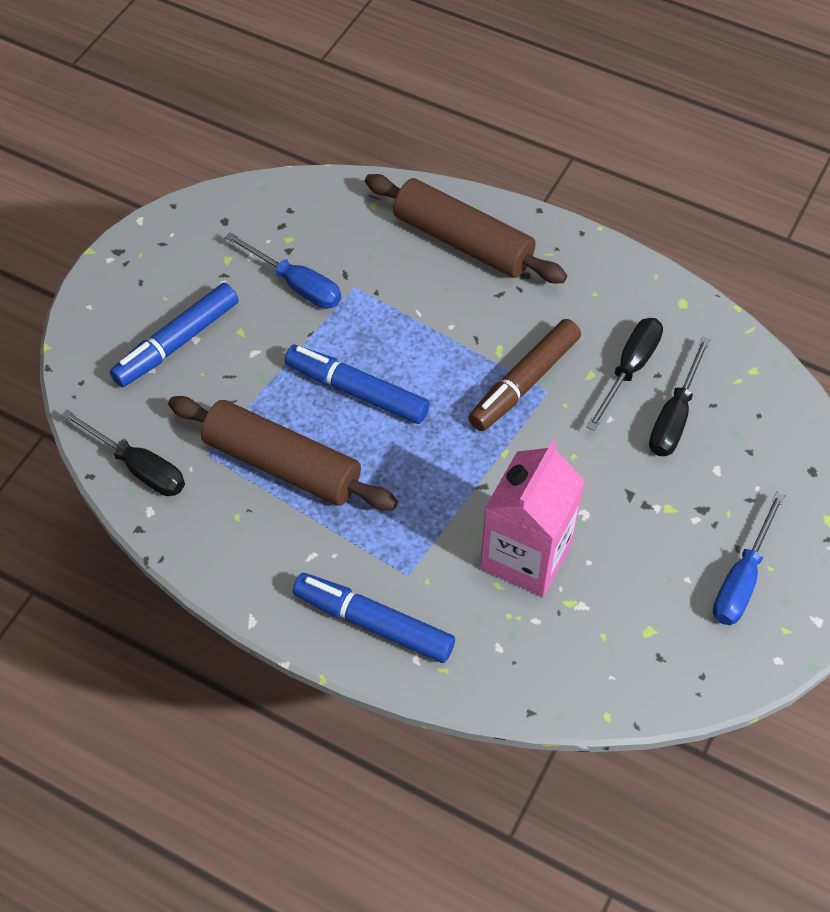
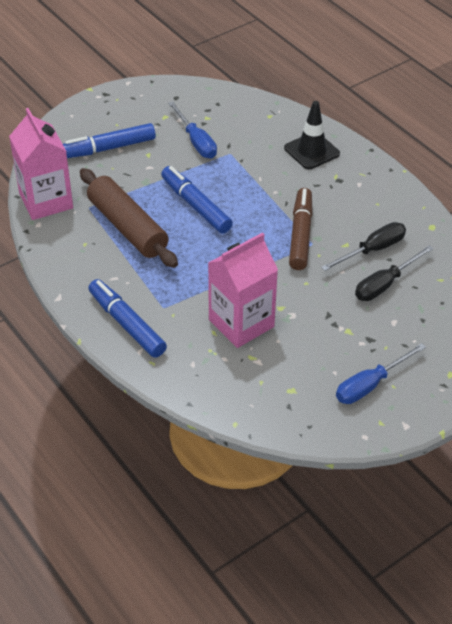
camera: 25 degrees right, 10 degrees down
(138, 467) = (46, 201): black screwdriver -> pink carton
(463, 242) = (311, 151): brown rolling pin -> black traffic cone
(524, 382) = (300, 235): brown marker -> brown marker turned 120 degrees clockwise

